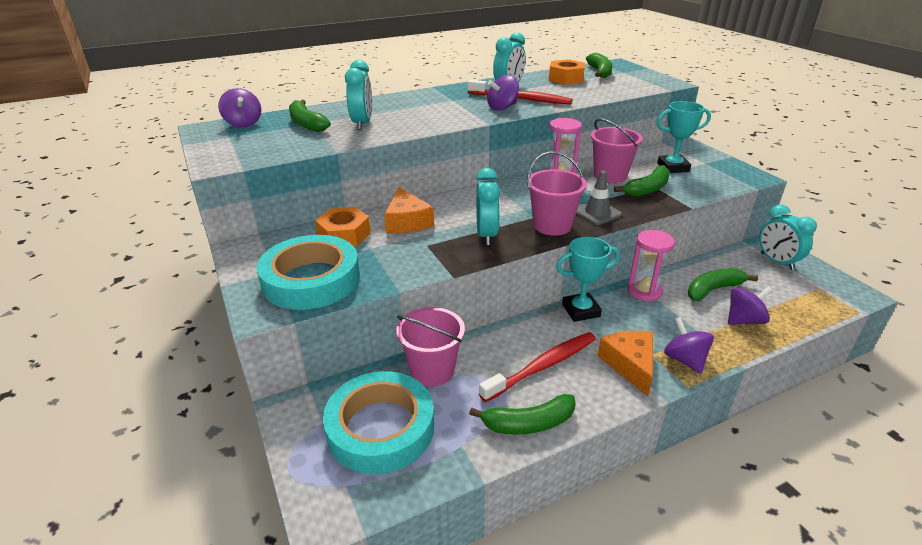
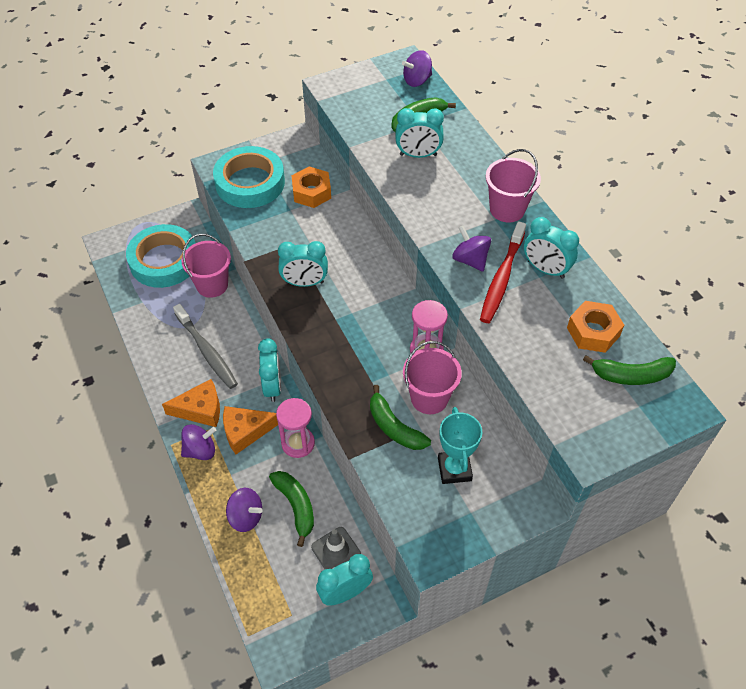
camera: 90 degrees right, 20 degrees up
(407, 221) = (331, 229): orange cheese -> orange cheese (245, 431)
(528, 423) = (153, 338): green banana -> none
(542, 366) = (207, 351): red toothbrush -> grey toothbrush
(552, 225) = (318, 331): pink bucket -> pink bucket (507, 209)
(581, 310) = (272, 386): turquoise trophy -> turquoise clock
(597, 213) = (341, 370): grey traffic cone -> grey traffic cone (336, 551)
(744, 320) = (246, 517): purple spinning top -> purple spinning top turned 45 degrees counterclockwise

